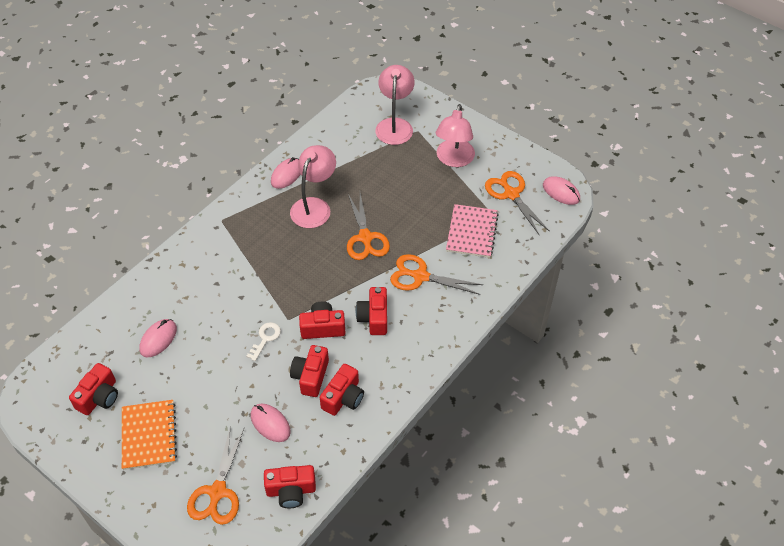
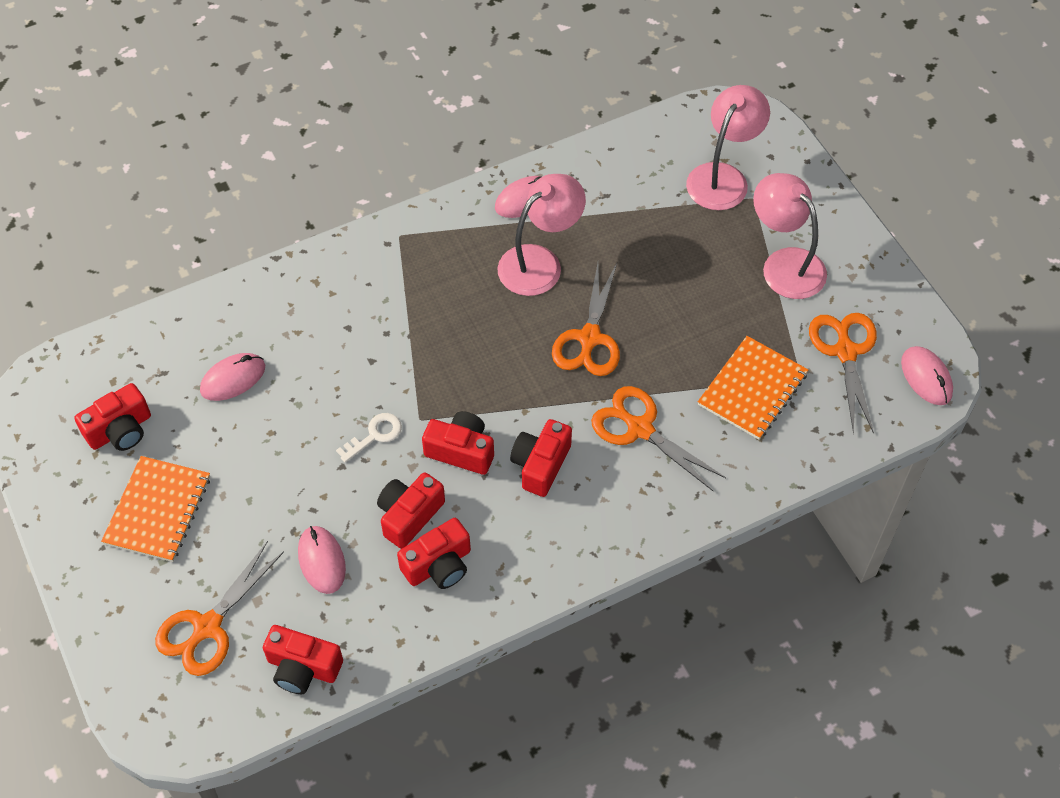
camera: 25 degrees right, 5 degrees up
(453, 159) = (785, 264): pink lamp -> pink lamp turned 105 degrees clockwise
(472, 232) = (752, 389): pink notebook -> orange notebook

